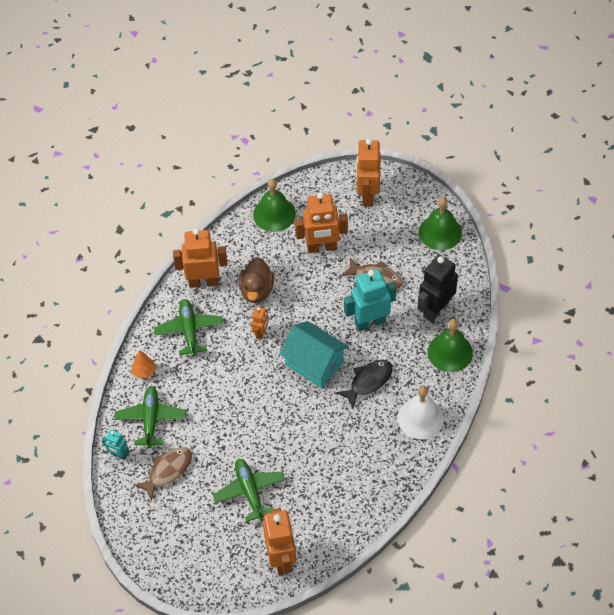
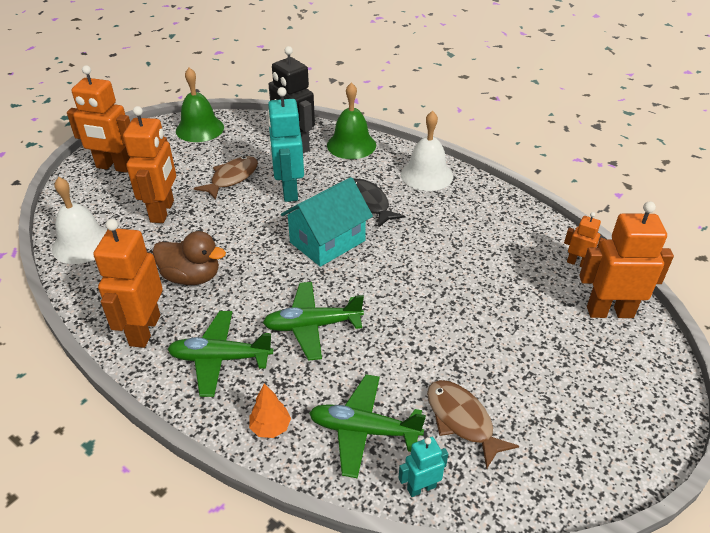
camera: 80 degrees left, 15 degrees down
(118, 455) = (421, 487): turquoise robot -> turquoise robot turned 150 degrees counterclockwise
(250, 492) = (507, 329): green plane -> green plane (312, 326)
(261, 333) = (261, 282): orange robot -> orange robot (577, 263)
(274, 214) = (82, 244): green bell -> white bell

